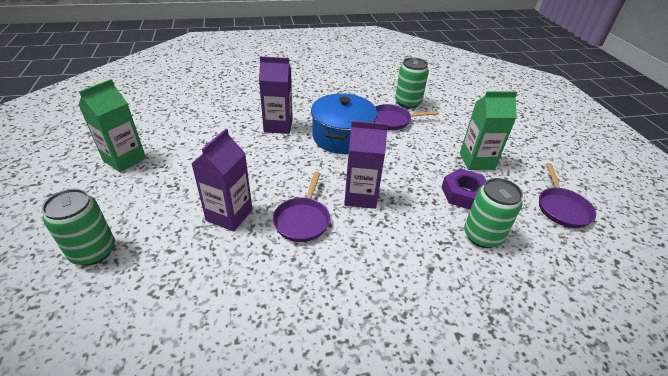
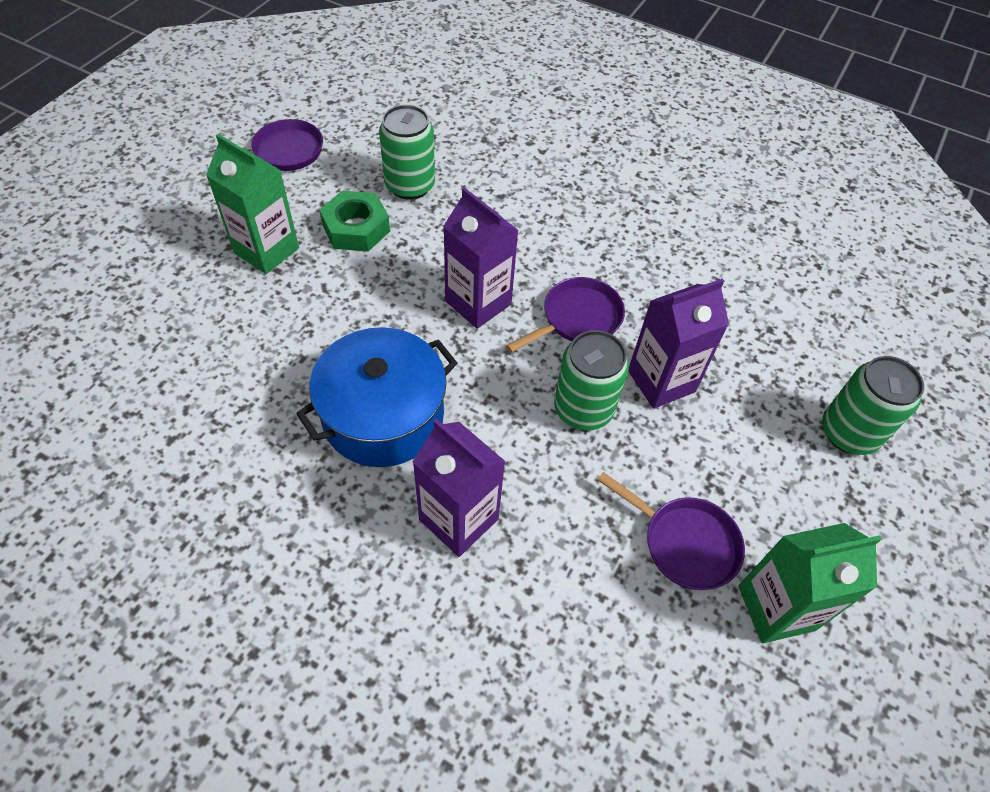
camera: 140 degrees left, 15 degrees up
(392, 120) = (258, 395): purple pan -> purple pan (684, 543)
(407, 103) = (167, 418): green can -> green can (583, 409)
(464, 194) = (356, 228): purple nut -> green nut

